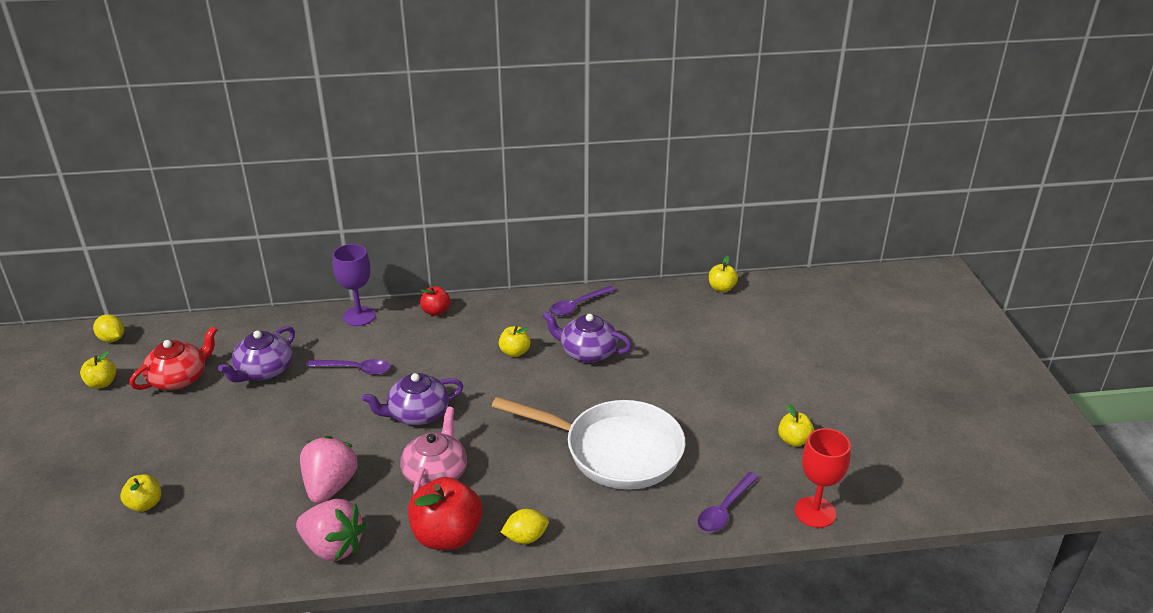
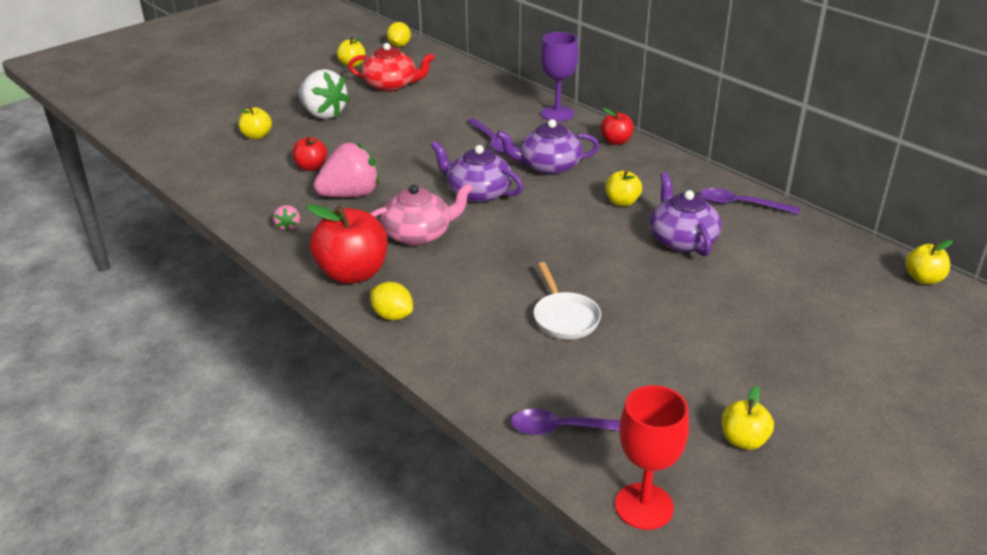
camera: 55 degrees right, 0 degrees up
(168, 443) = (323, 114): none -> white strawberry
(253, 491) = (311, 167): none -> red apple
(264, 370) = (440, 109): purple teapot -> purple teapot (548, 166)
(333, 547) = (288, 227): pink strawberry -> pink strawberry, size x0.45
(615, 450) = (564, 317): white pan -> white pan, size x0.47

